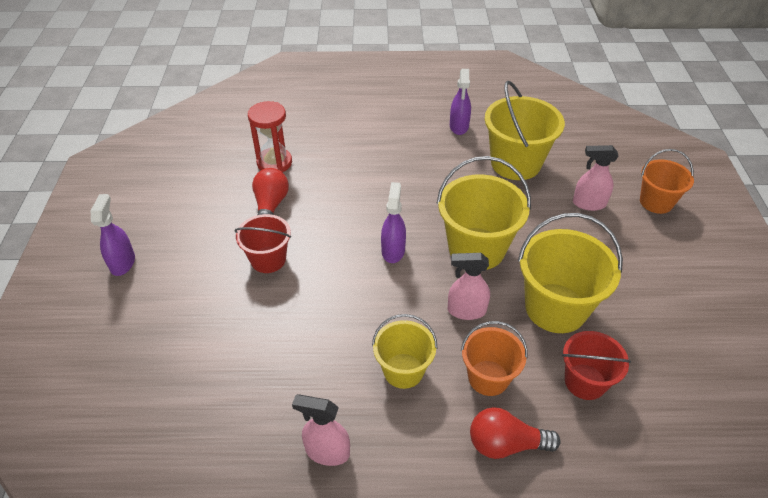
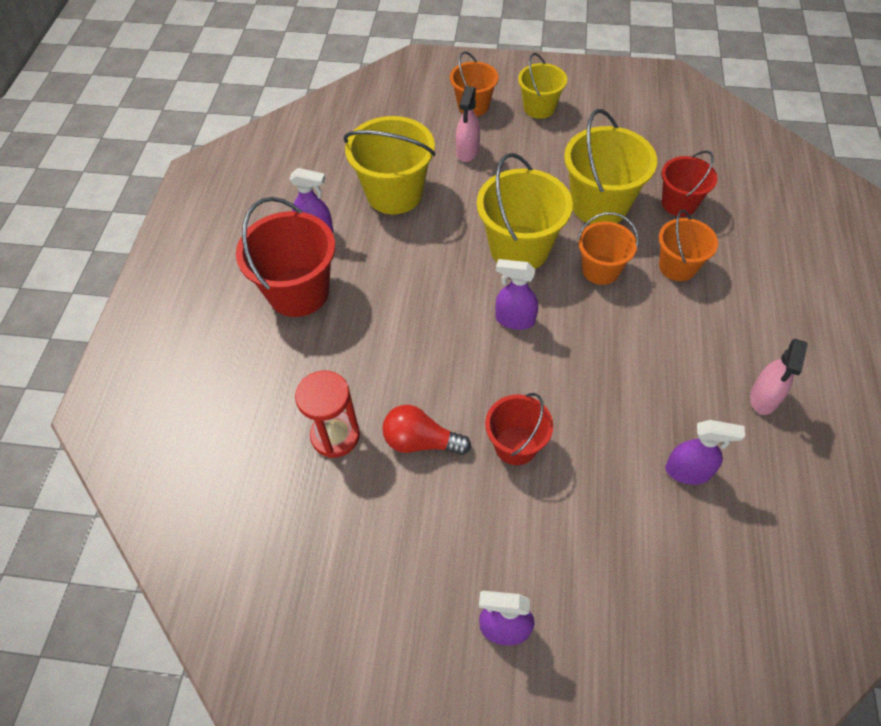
camera: 80 degrees left, 10 degrees up
(243, 380) = (688, 471): none -> purple spray bottle
(397, 127) = (298, 292): none -> red bucket
(403, 370) = (672, 329): yellow bucket -> yellow bucket (539, 108)
(466, 311) = (600, 270): pink spray bottle -> orange bucket
(505, 444) = (743, 267): red light bulb -> none

